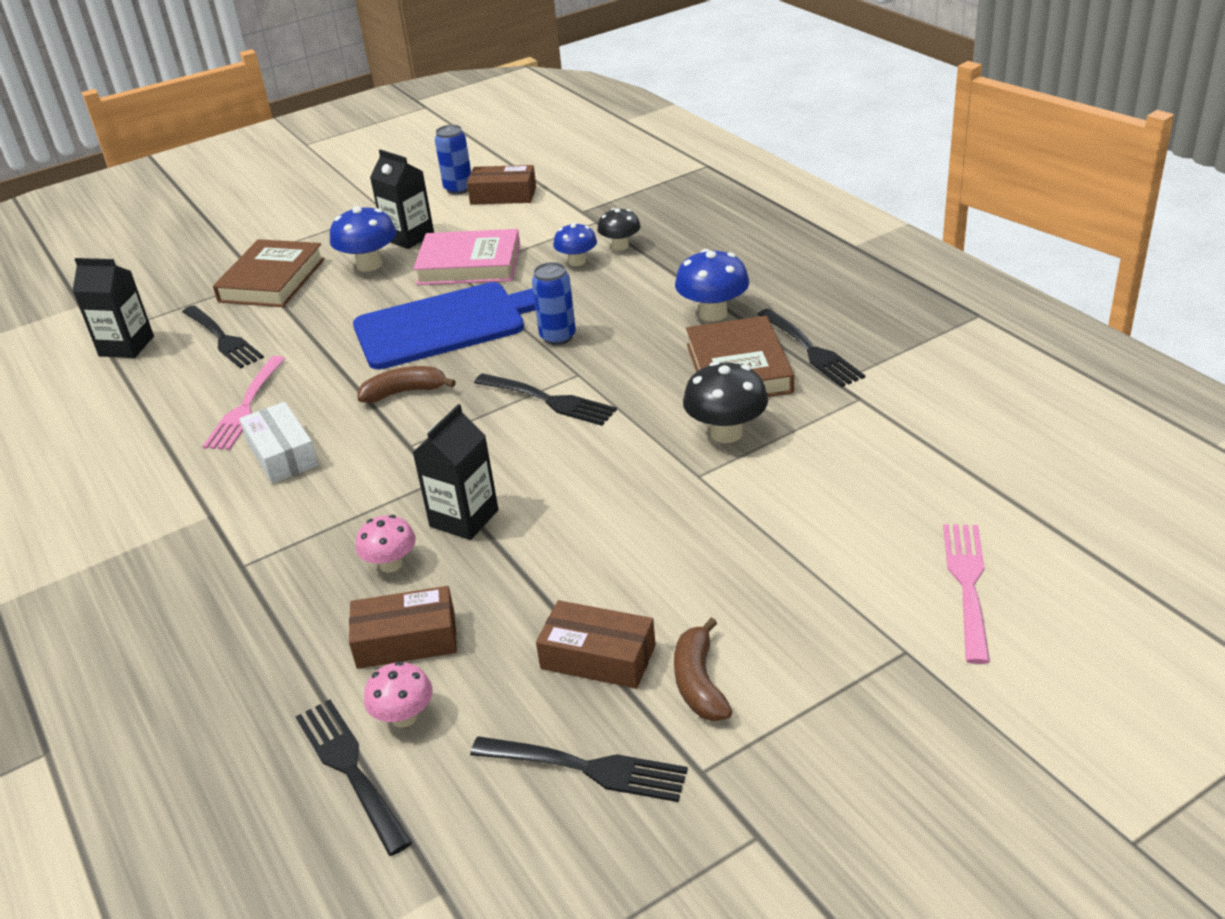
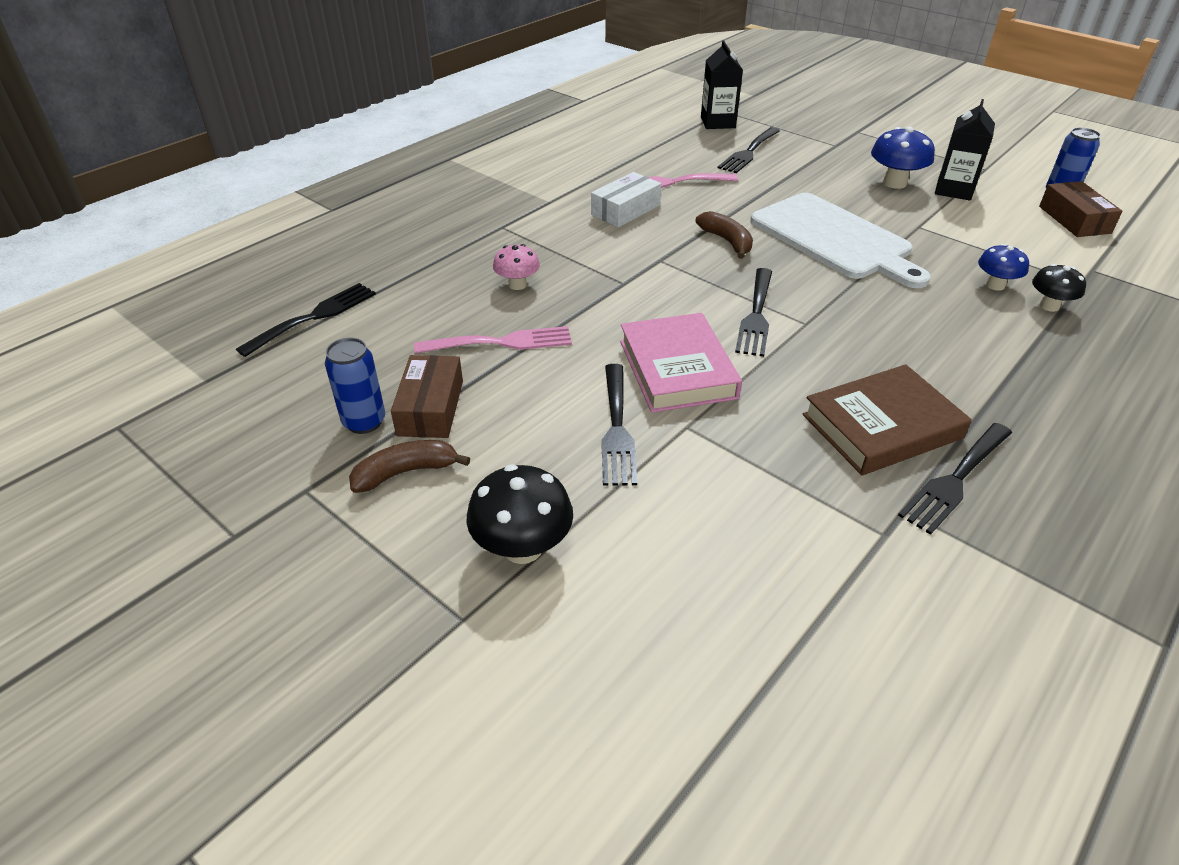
camera: 70 degrees right, 5 degrees up
(272, 280) = (838, 150): brown book -> none
(404, 717) = (362, 327): pink mushroom -> none
(406, 640) = (438, 310): brown box -> none
(446, 325) = (834, 239): blue cutting board -> white cutting board
(464, 518) = (579, 305): black carton -> none
(469, 264) = (936, 229): pink book -> pink book (677, 369)
(558, 337) = (857, 300): blue can -> blue can (364, 422)
(586, 768) = (311, 425): black fork -> black fork (617, 428)
(713, 313) = (972, 391): blue mushroom -> none
(726, 433) = (763, 434): black mushroom -> black mushroom (522, 548)
(967, 585) = (576, 669): pink fork -> pink fork (500, 342)

